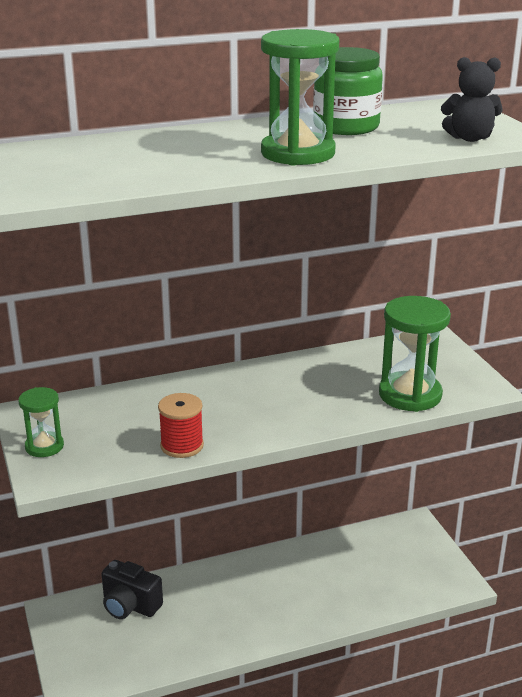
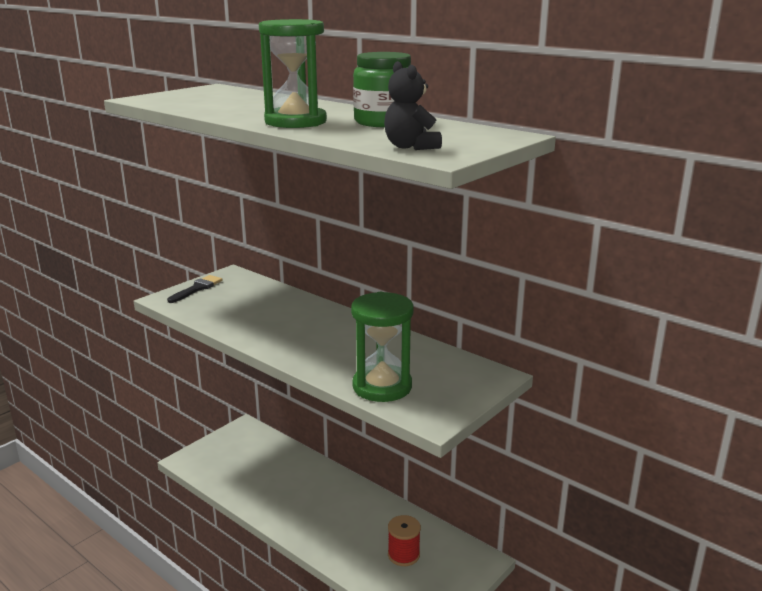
camera: 60 degrees right, 5 degrees down
(44, 446) = (197, 288): green hourglass -> black brush
(130, 606) = (269, 452): black camera -> none
(182, 446) = (229, 324): red spool -> red spool (403, 555)

